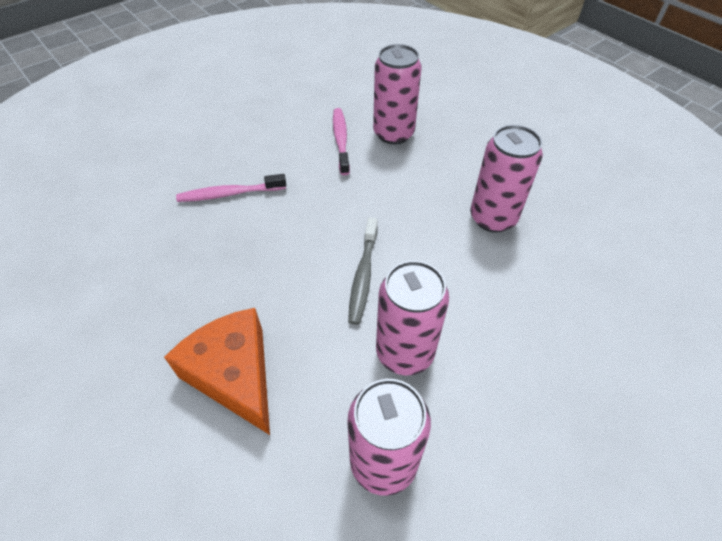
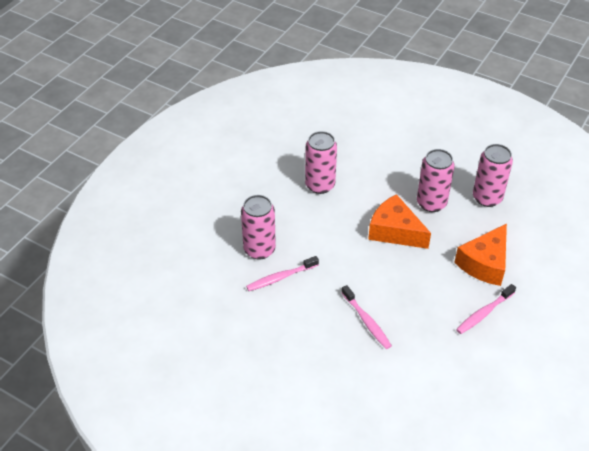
camera: 110 degrees left, 5 degrees down
(149, 327) = (484, 313): none -> pink toothbrush
(363, 276) = (395, 231): grey toothbrush -> orange cheese

